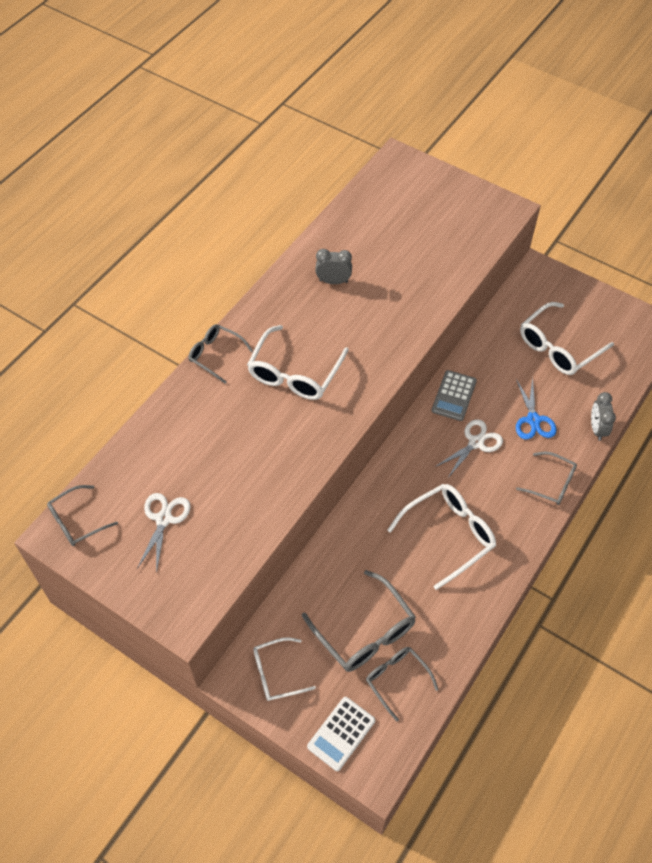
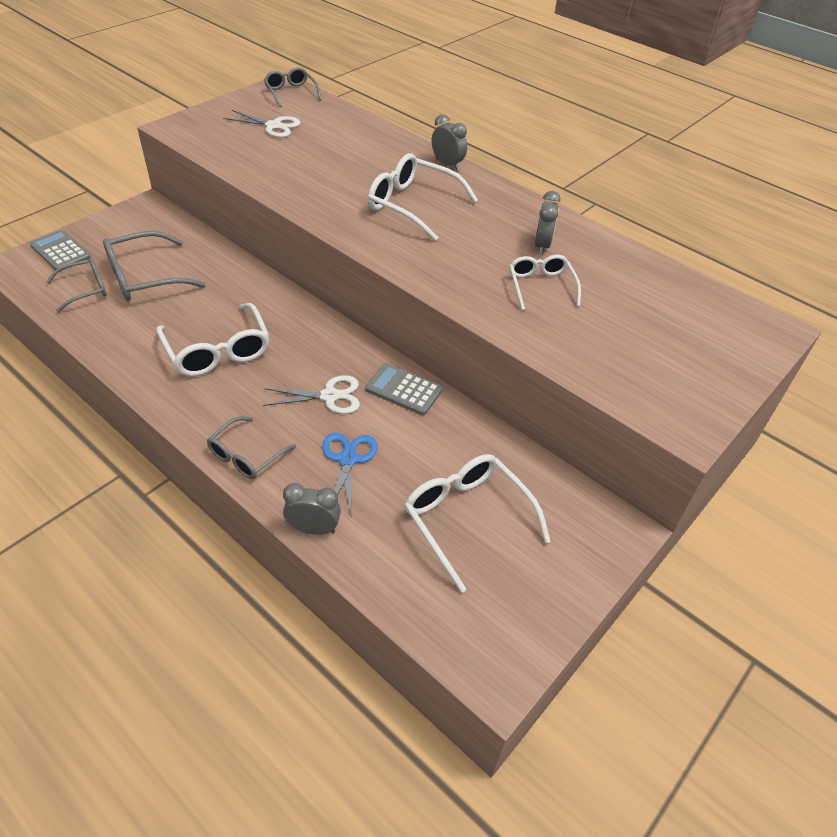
camera: 95 degrees right, 10 degrees down
(215, 355) = (447, 164): grey glasses -> grey clock
(276, 673) = (137, 225): white glasses -> white glasses (541, 286)
(341, 733) = (60, 251): white calculator -> grey calculator
(476, 443) = (329, 396): white scissors -> white scissors turned 60 degrees counterclockwise
(533, 420) = (348, 459): blue scissors -> blue scissors turned 90 degrees clockwise

